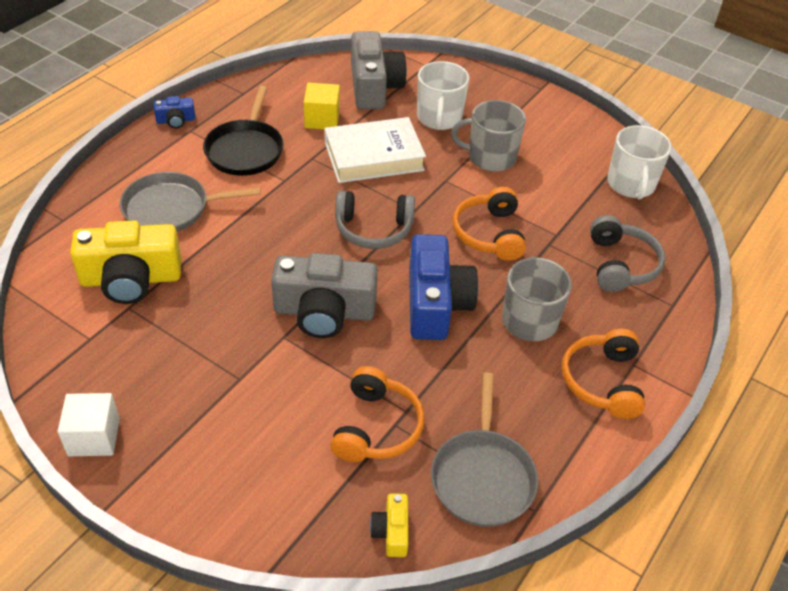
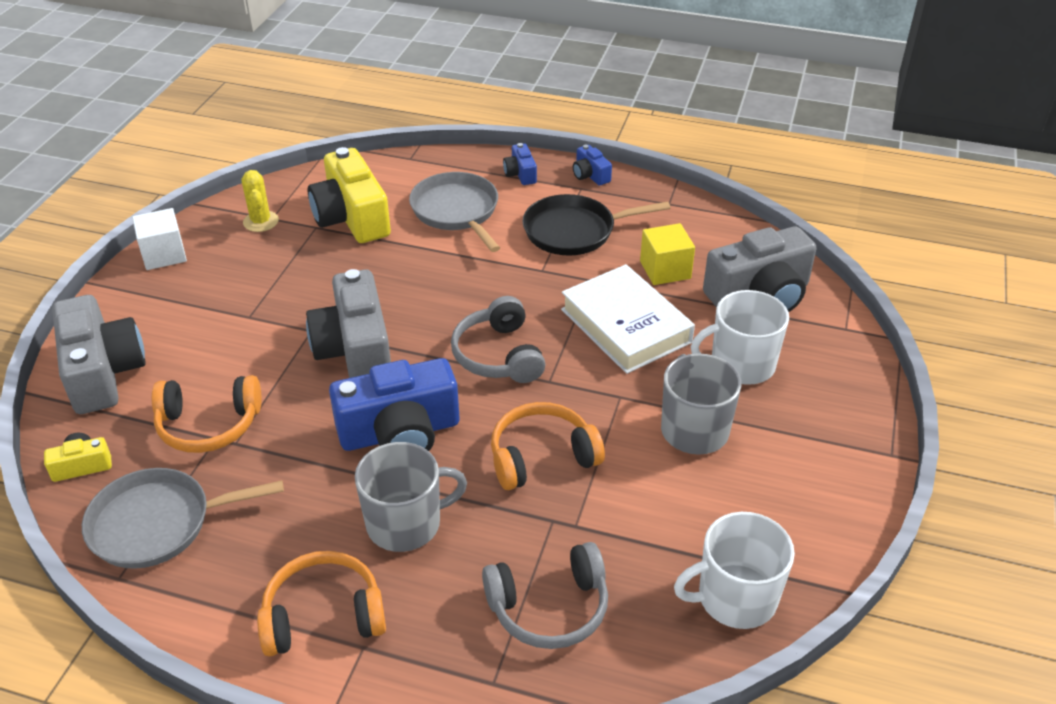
camera: 75 degrees right, 5 degrees down
(90, 348) = (261, 221): none -> yellow cactus
(143, 158) = (520, 174): none -> blue camera
(264, 506) = (103, 372): none -> grey camera

